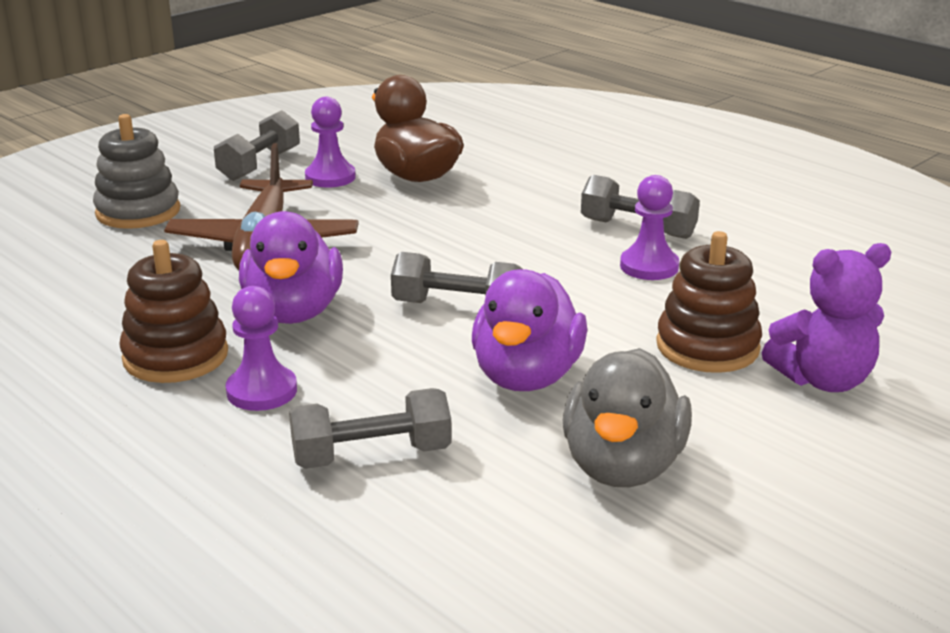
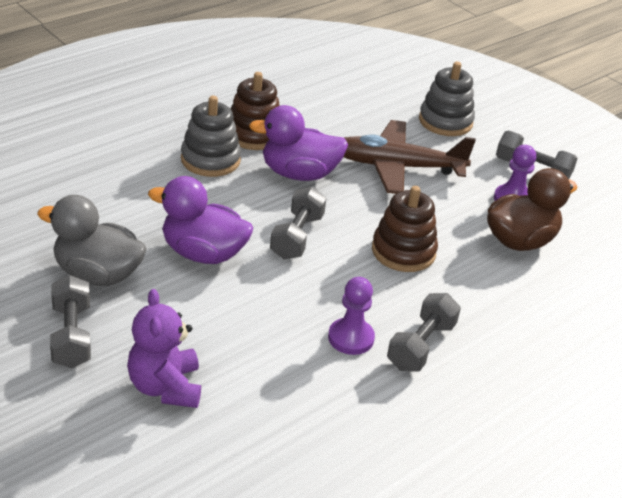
camera: 90 degrees right, 10 degrees up
(262, 391) = (210, 160): purple pawn -> grey stacking toy
(371, 455) = (138, 190): grey dumbbell -> grey dumbbell (72, 336)
(707, 347) = (223, 340): brown stacking toy -> brown stacking toy (403, 251)

